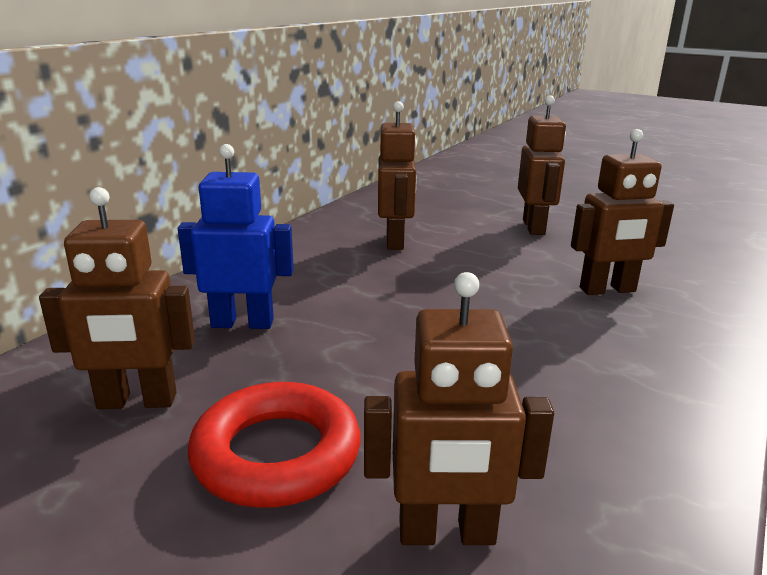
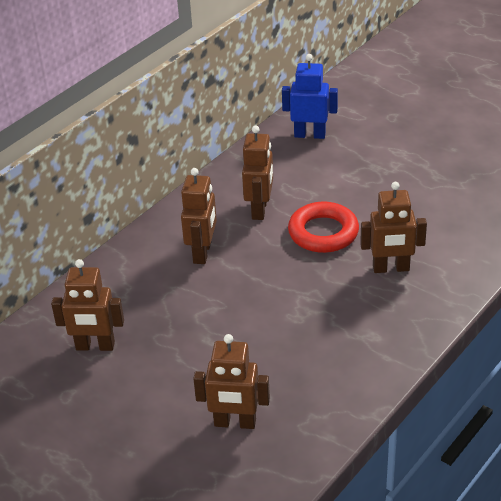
camera: 10 degrees right, 15 degrees up
(242, 323) = (149, 291): blue robot -> blue robot (310, 135)
(276, 454) = (164, 380): red ring -> red ring (323, 233)
(534, 227) = (372, 194): brown robot -> brown robot (202, 253)

